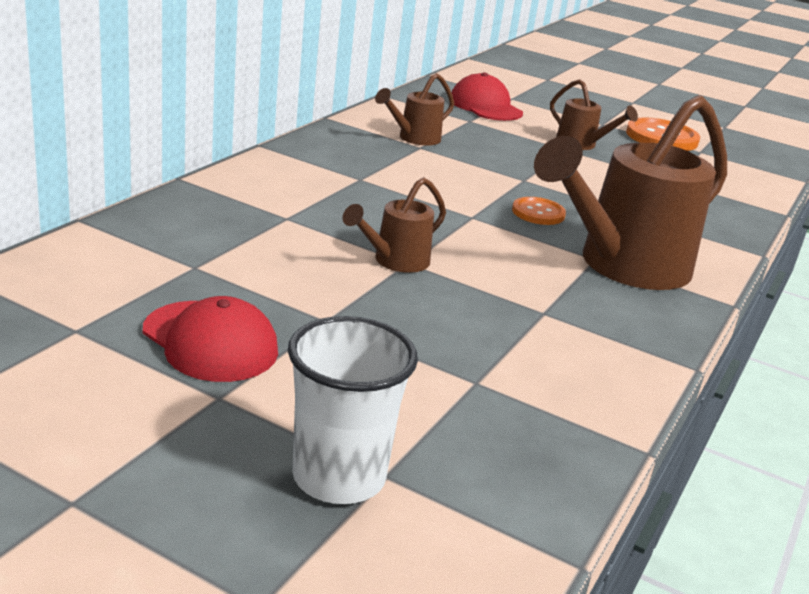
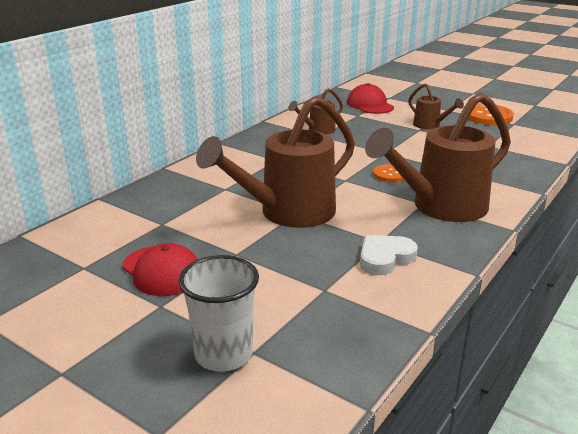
camera: 10 degrees right, 0 degrees up
(395, 261) = (288, 213): brown watering can -> brown watering can, size x2.11
(557, 338) = (385, 258): none -> white heart

